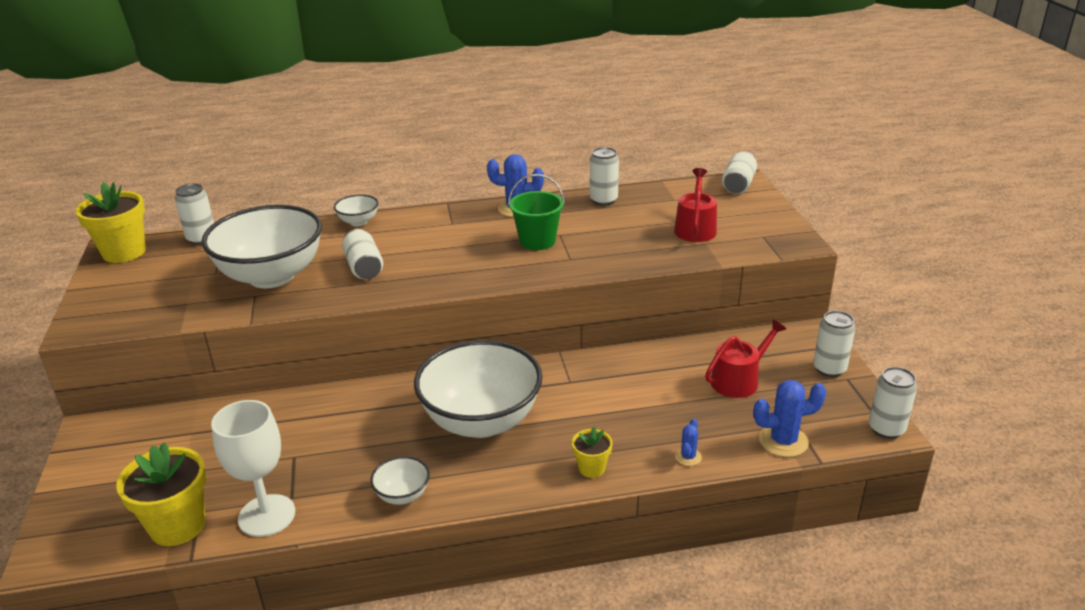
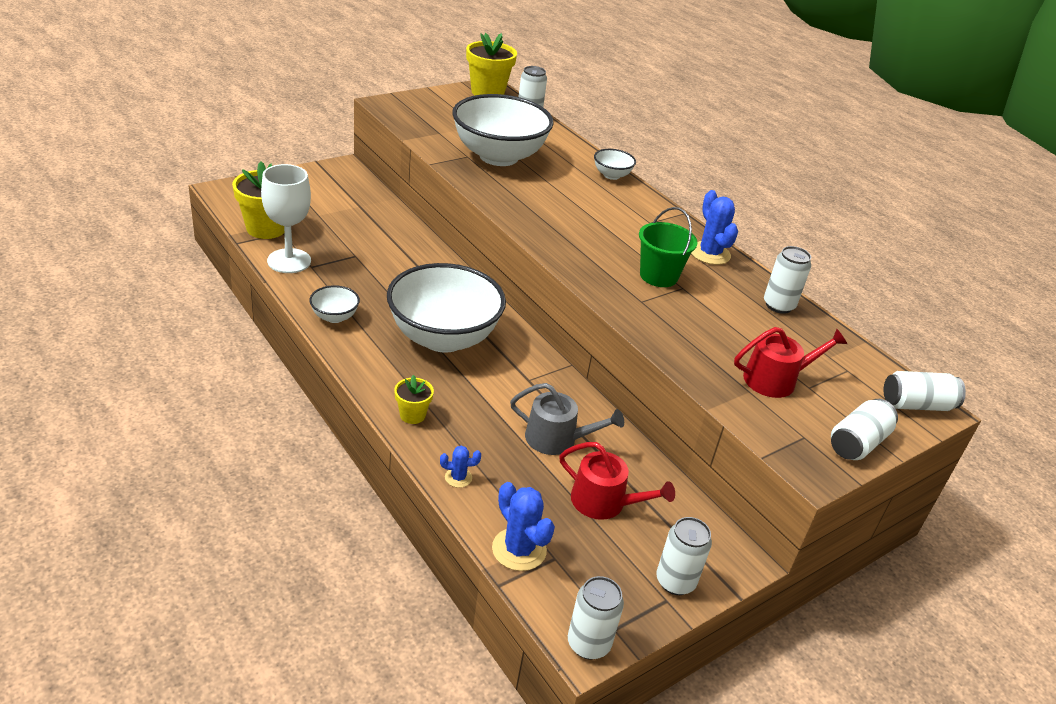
camera: 60 degrees right, 5 degrees up
(364, 267) = (542, 194): white can -> white can (857, 443)
(655, 385) = (557, 439): none -> grey watering can

